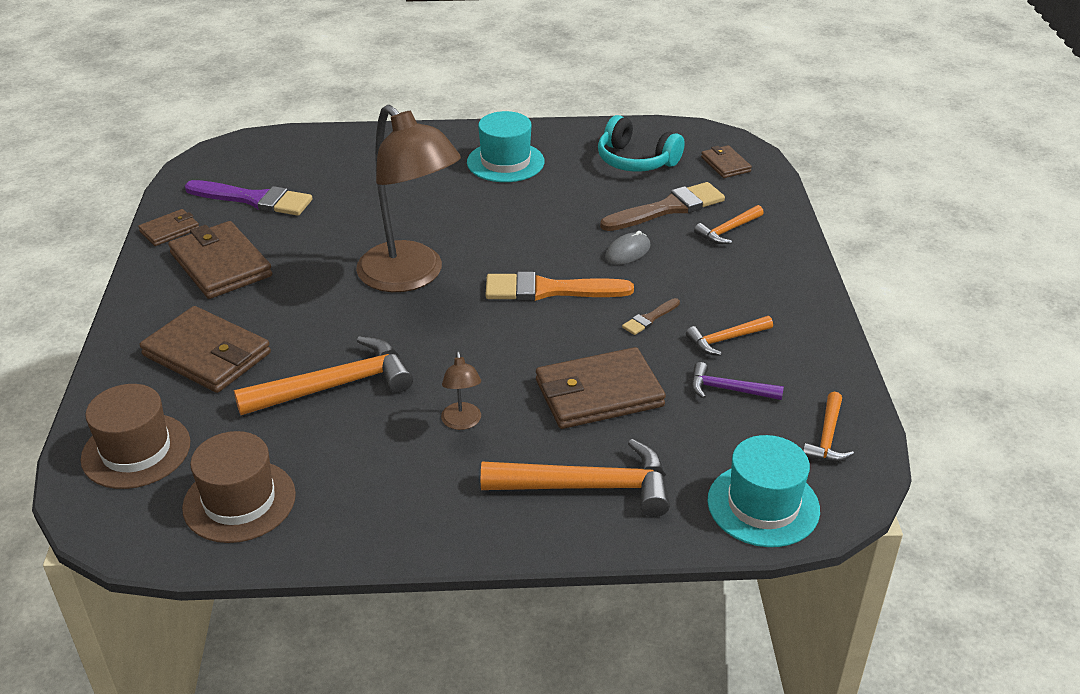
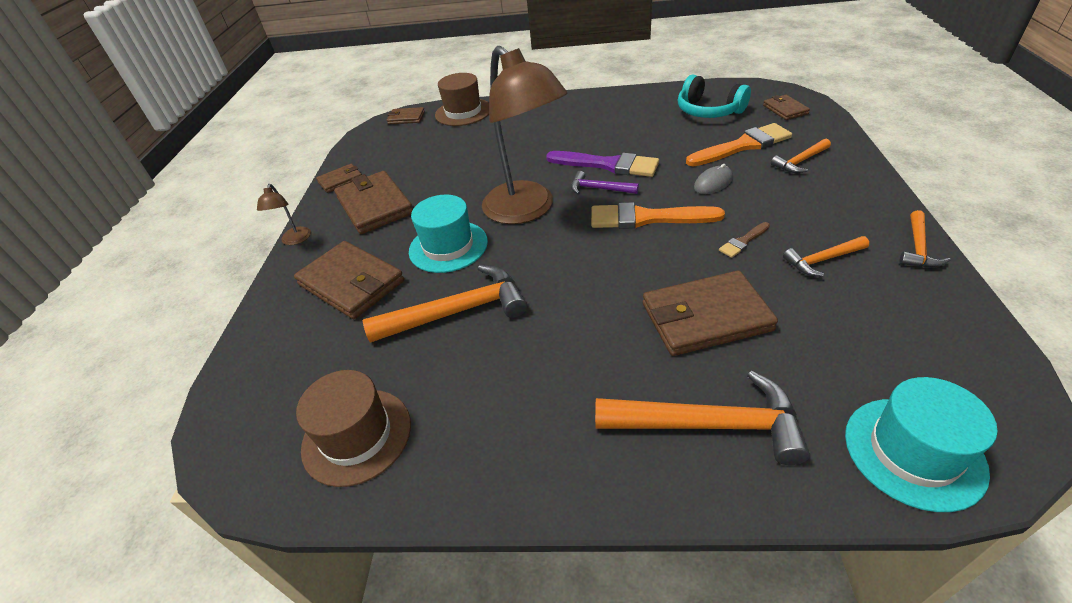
camera: 10 degrees right, 5 degrees up
(136, 451) = (274, 378): brown hat -> brown hat (463, 112)
(246, 147) = (406, 118): none -> brown wallet
(254, 199) = (407, 155): purple brush -> purple brush (607, 165)
(462, 422) = (574, 349): brown lamp -> brown lamp (295, 240)
(505, 162) = (602, 117): turquoise hat -> turquoise hat (448, 246)
(668, 208) = (742, 146): brown brush -> orange brush
(728, 389) = (837, 312): purple hammer -> purple hammer (598, 189)
(827, 437) = (962, 366): orange hammer -> orange hammer (918, 248)

